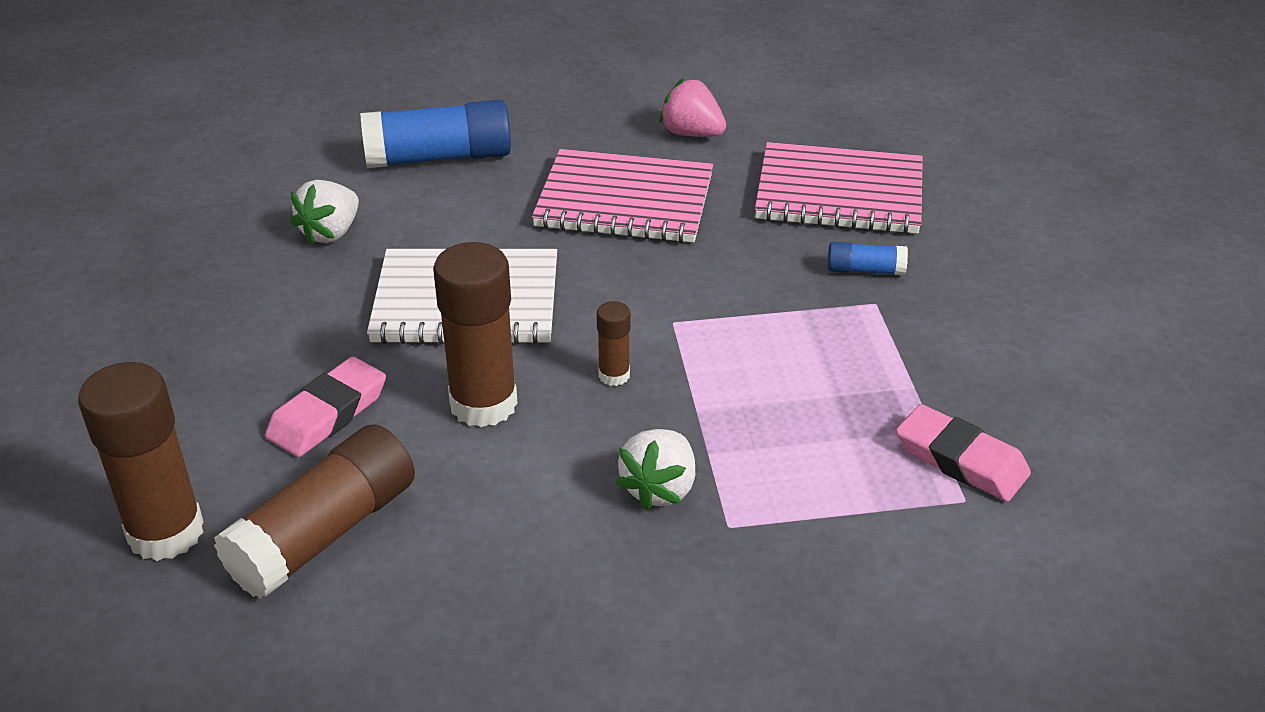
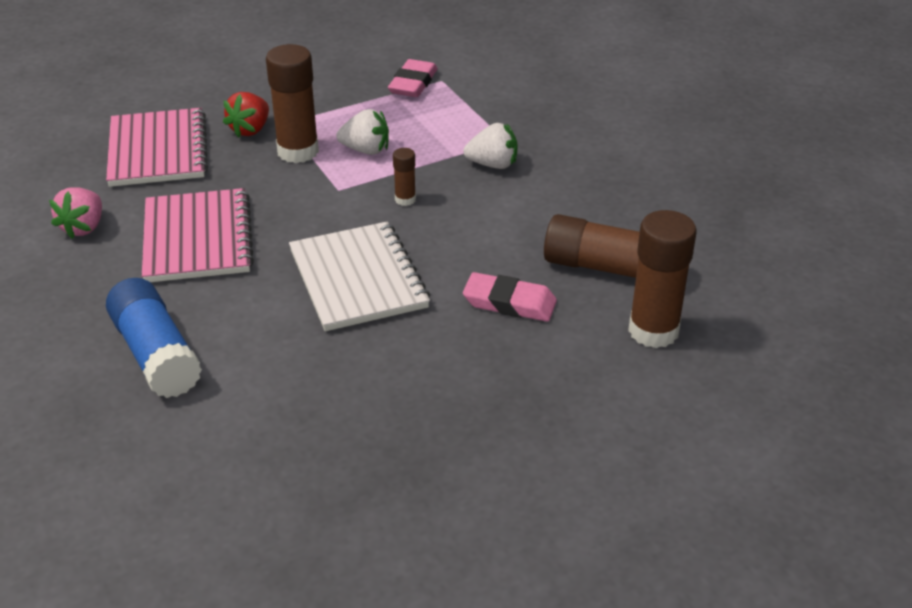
camera: 110 degrees left, 0 degrees up
(331, 233) = (298, 379): white strawberry -> white strawberry (366, 150)
(483, 404) = (461, 242): brown glue stick -> brown glue stick (298, 151)
(865, 270) = (250, 130): blue glue stick -> red strawberry

